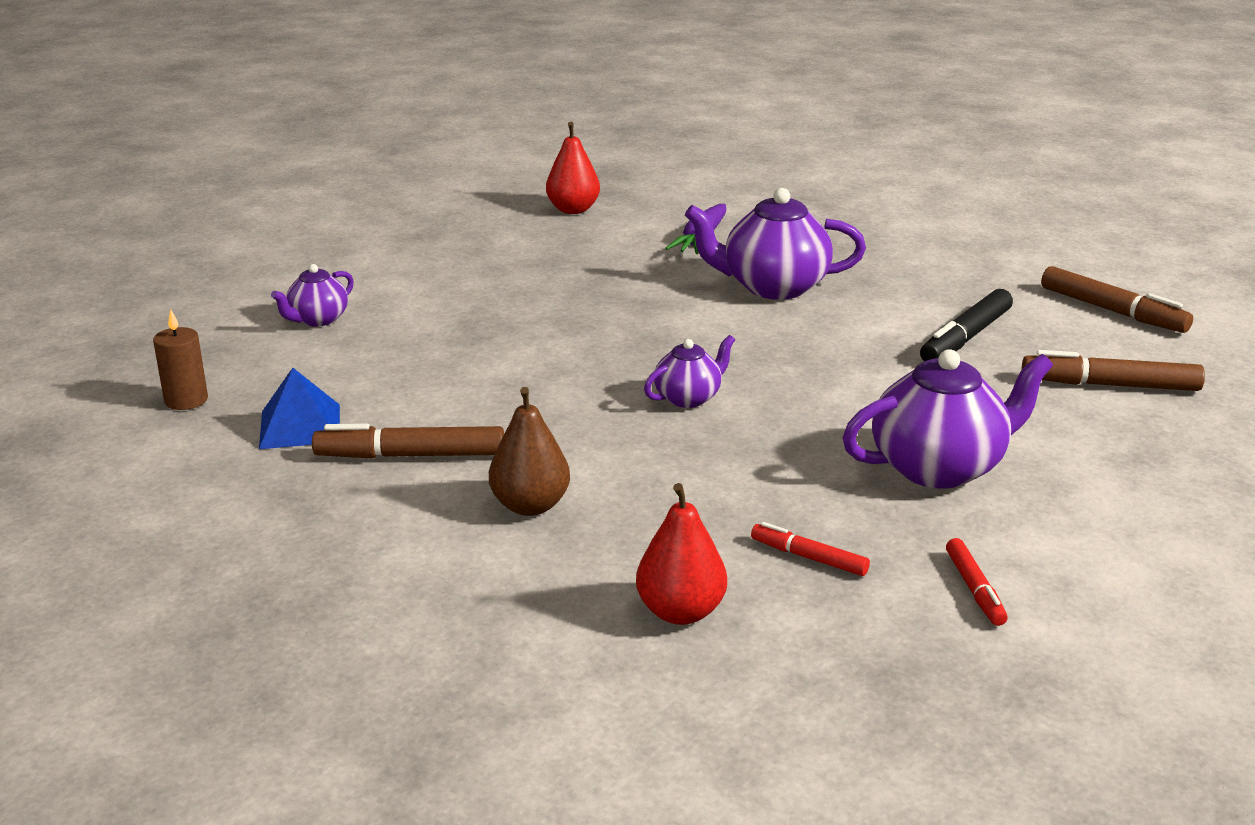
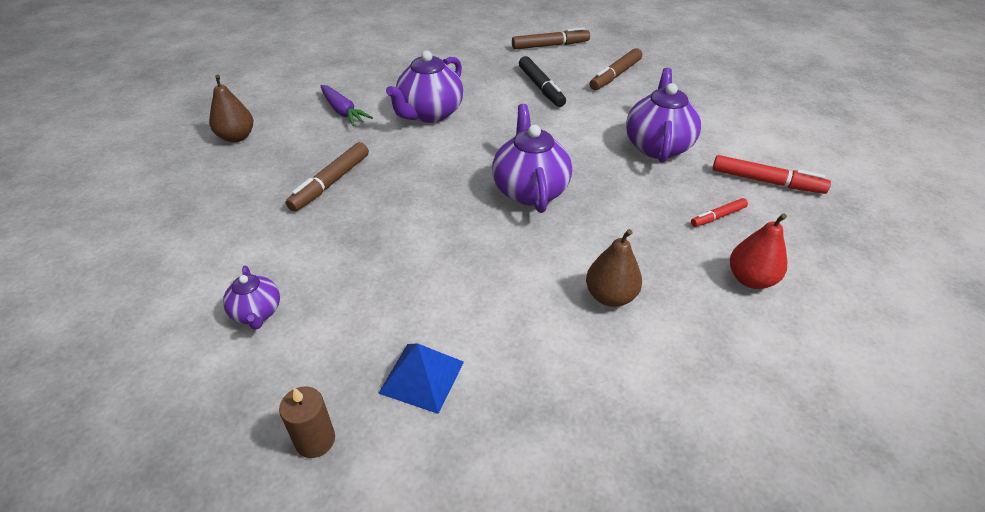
camera: 60 degrees left, 15 degrees up
(410, 455) = (510, 330): brown marker -> brown marker (330, 183)
(573, 210) = (236, 137): red pear -> brown pear
(688, 398) = (529, 190): purple teapot -> purple teapot, size x1.83
(974, 589) = (766, 182): red marker -> red marker, size x1.71

